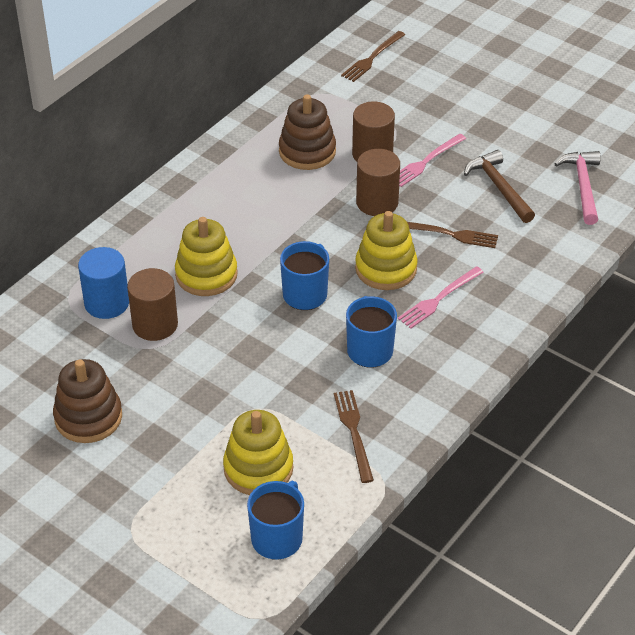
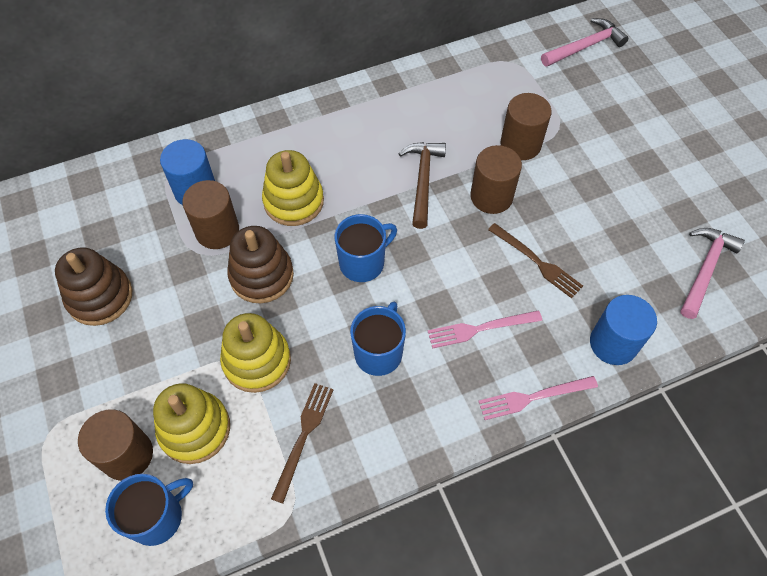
camera: 30 degrees right, 15 degrees up
(215, 511) = (127, 455): none -> brown cylinder
(307, 151) = (464, 116): brown stacking toy -> brown stacking toy (261, 275)
(372, 58) = (585, 46): brown fork -> pink hammer
(386, 269) = (452, 271): yellow stacking toy -> yellow stacking toy (257, 361)
(426, 162) = (565, 174): pink fork -> pink fork (533, 397)
(499, 187) = (618, 233): brown hammer -> brown hammer (423, 181)
(548, 265) = (613, 343): none -> blue cylinder

